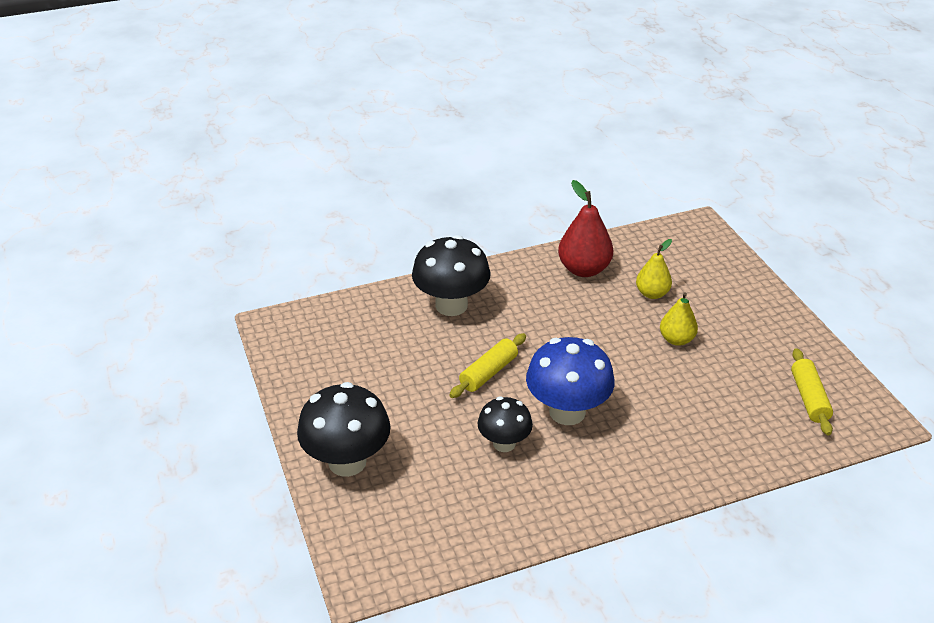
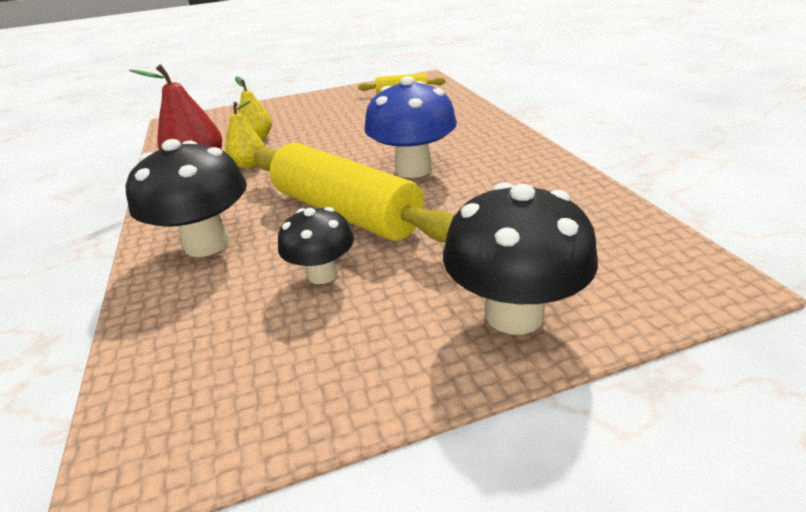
camera: 85 degrees left, 5 degrees down
(489, 373) = (346, 212): yellow rolling pin -> yellow rolling pin, size x2.03
(504, 443) = (461, 199): black mushroom -> black mushroom (322, 274)
(676, 339) = (325, 128): yellow pear -> yellow pear (249, 165)

